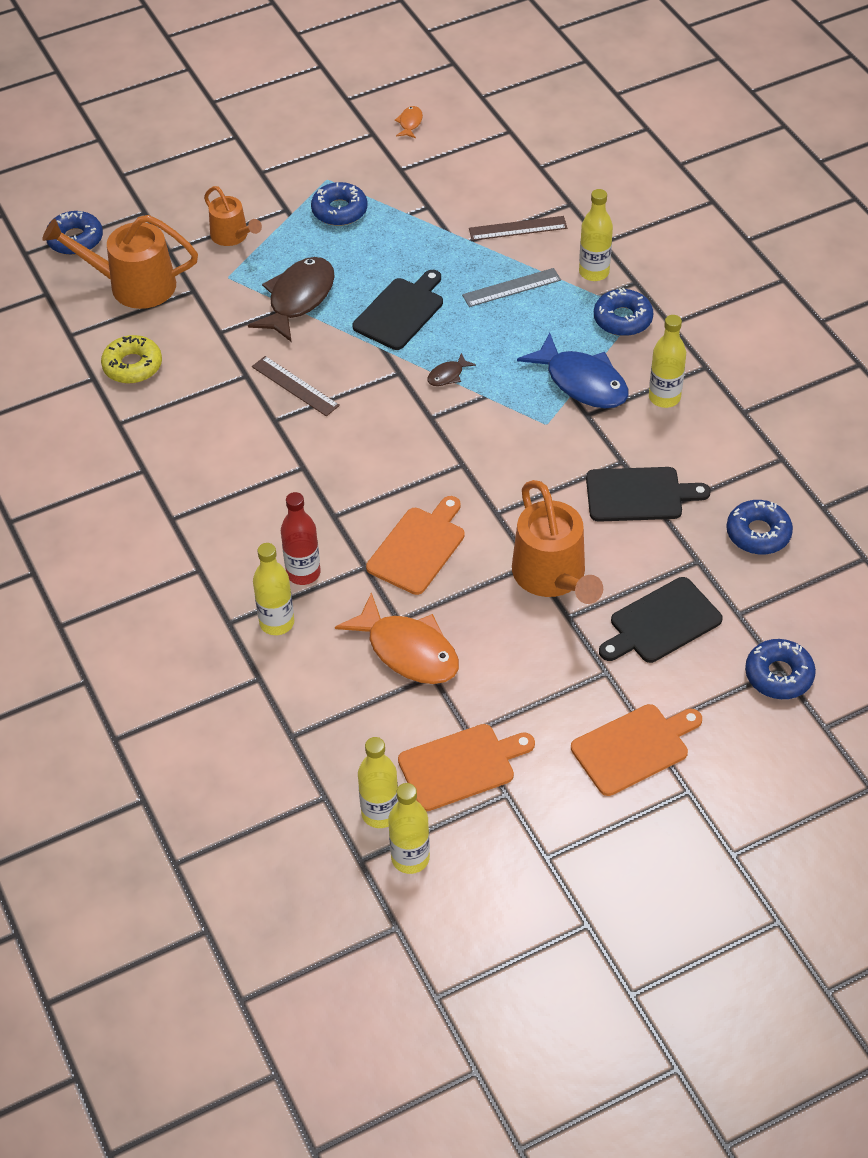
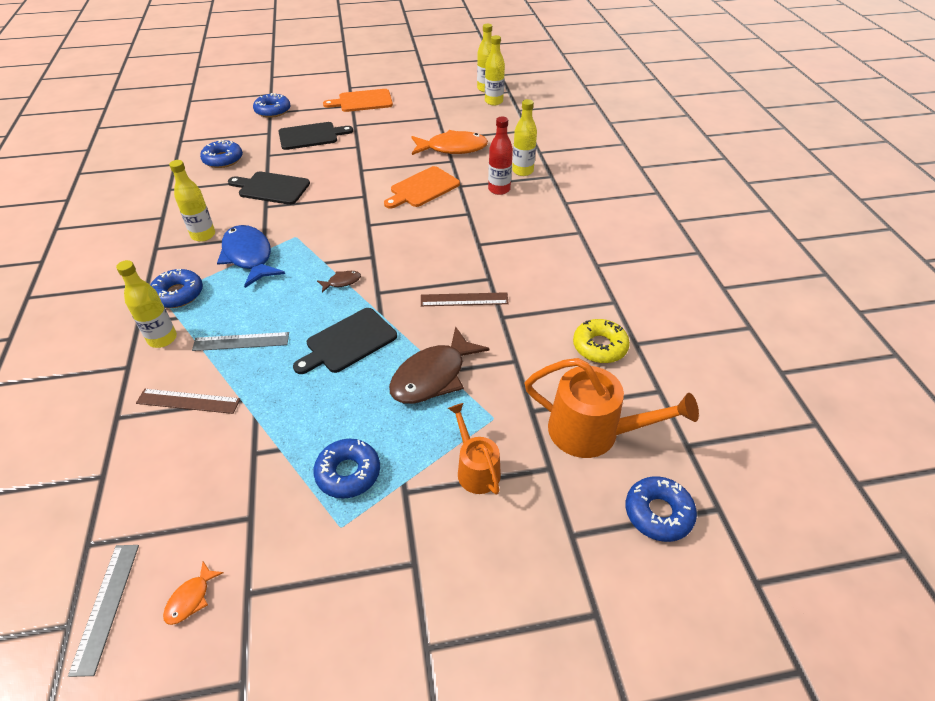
camera: 165 degrees left, 5 degrees down
(295, 386) = (464, 299): brown ruler -> brown ruler turned 60 degrees counterclockwise
(408, 651) = (452, 148): orange fish -> orange fish turned 120 degrees clockwise
(461, 766) = (447, 108): orange cutting board -> none
(464, 108) = (106, 606): none -> grey ruler
(553, 576) = (353, 162): orange watering can -> none

